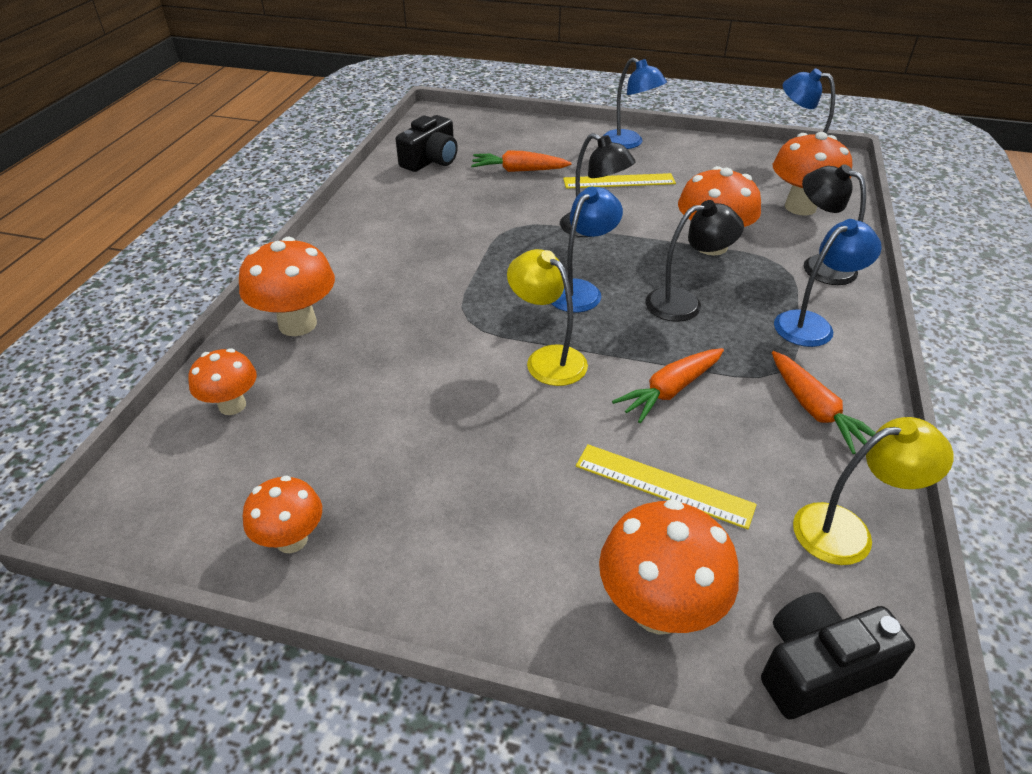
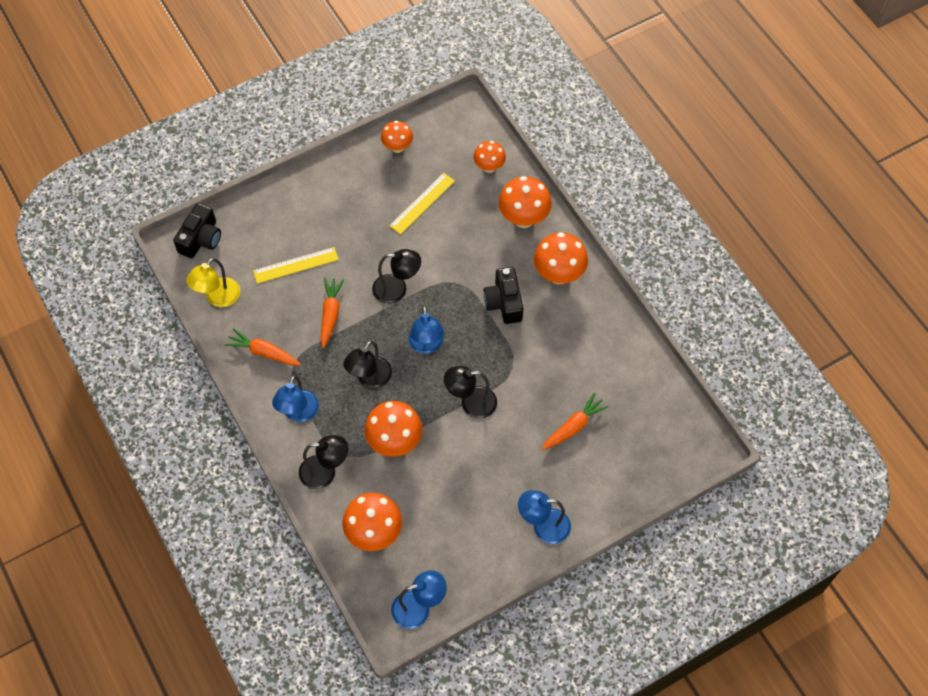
camera: 135 degrees right, 20 degrees up
(431, 160) = (637, 390): black camera -> black camera (504, 302)
(547, 359) = (397, 289): yellow lamp -> black lamp
(619, 181) = (503, 468): yellow ruler -> yellow ruler (422, 203)
(658, 609) = (261, 219): orange mushroom -> orange mushroom (559, 274)

